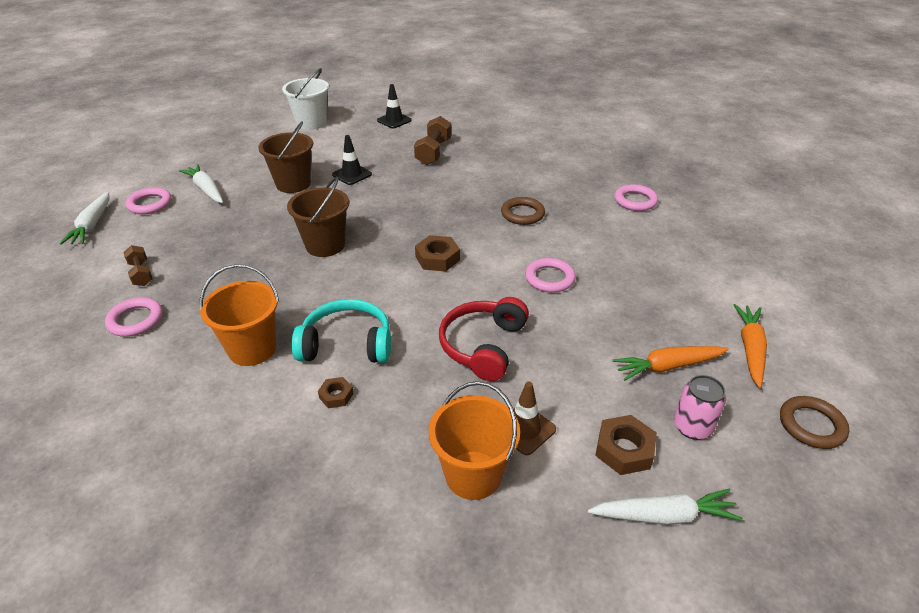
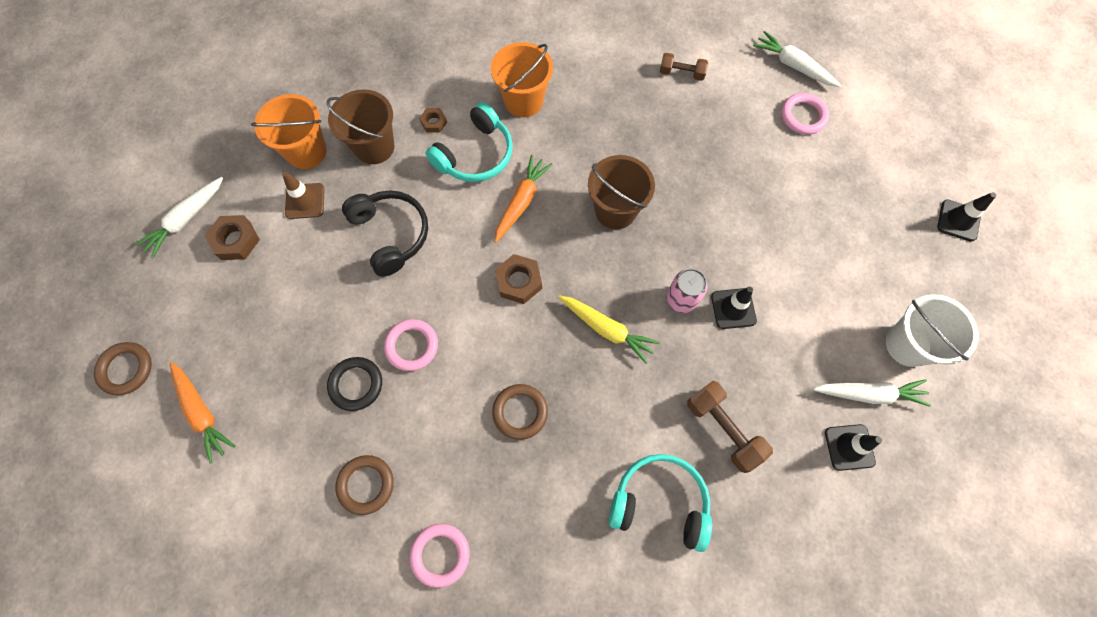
camera: 130 degrees right, 30 degrees up
(135, 320) = (619, 51): pink ring -> none
(201, 132) = (958, 220): none -> black traffic cone
(206, 190) = (799, 168): white carrot -> white carrot (869, 394)
(293, 184) = (754, 245): brown bucket -> brown bucket (374, 147)
(425, 209) = (606, 329): none -> yellow carrot
(483, 346) = (391, 234): red headphones -> black headphones
(500, 154) = (660, 503): none -> turquoise headphones
(611, 287) = (356, 384): none -> black ring
(652, 245) = (366, 485): none -> brown ring
(668, 367) = (252, 335): orange carrot -> orange carrot (521, 202)
(692, 427) = (204, 295): pink can -> pink can (681, 299)

